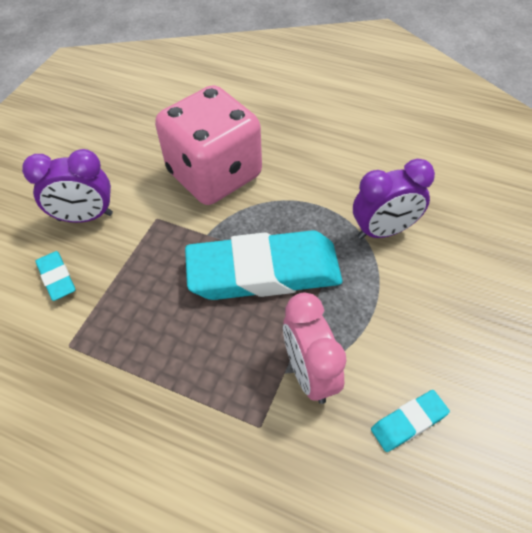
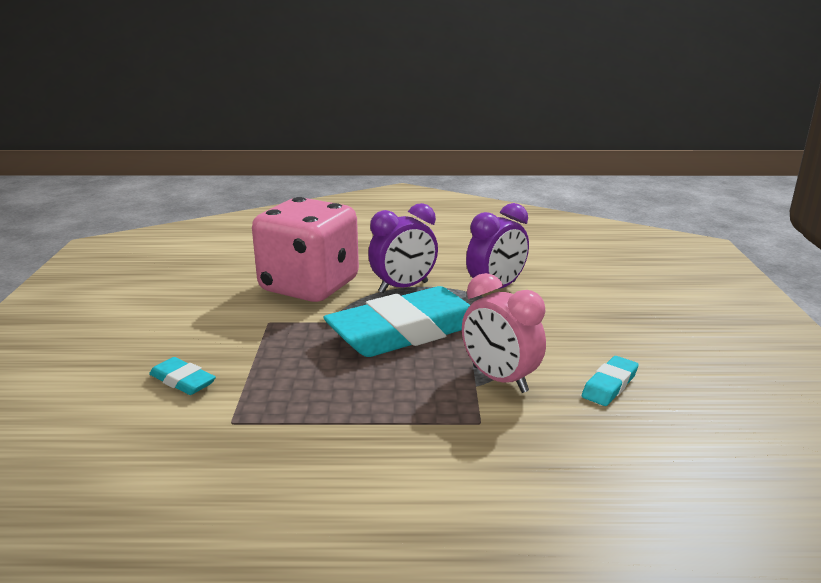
camera: 25 degrees left, 30 degrees down
(85, 217) = (186, 336): purple clock -> purple clock (403, 287)

